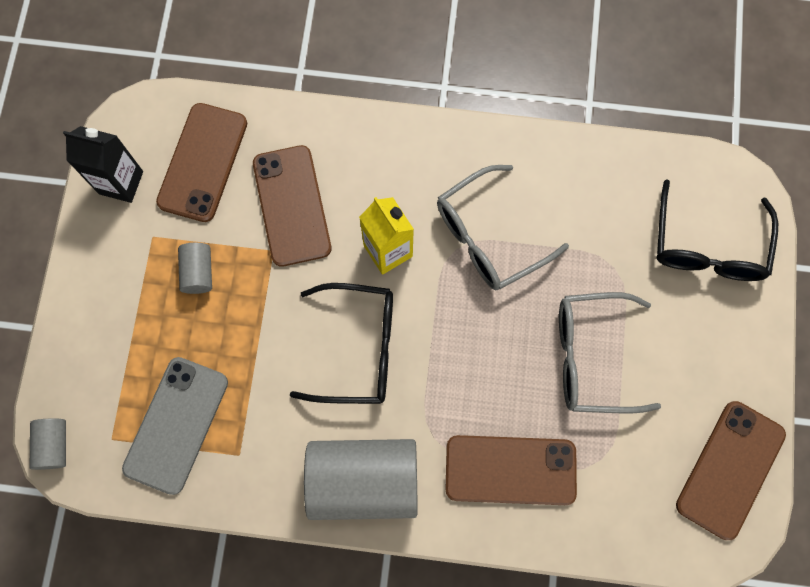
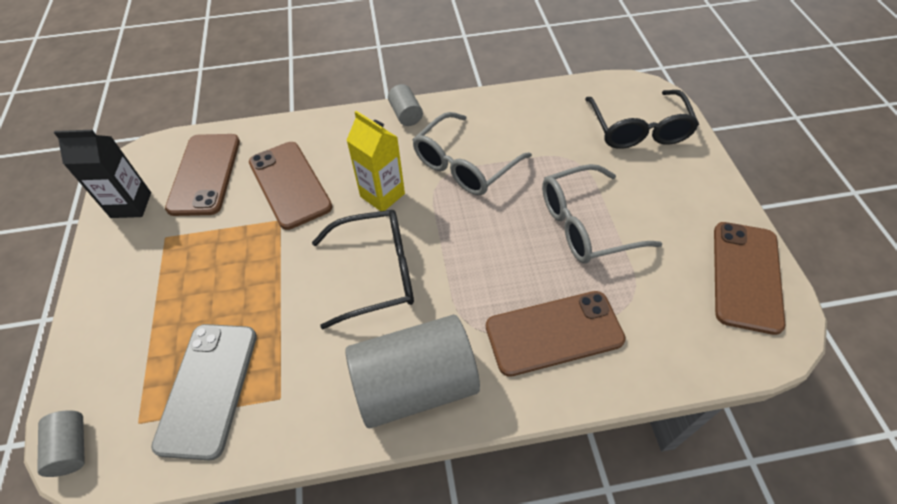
camera: 15 degrees left, 20 degrees down
(198, 272) = (212, 253): grey cylinder -> grey cylinder (406, 114)

